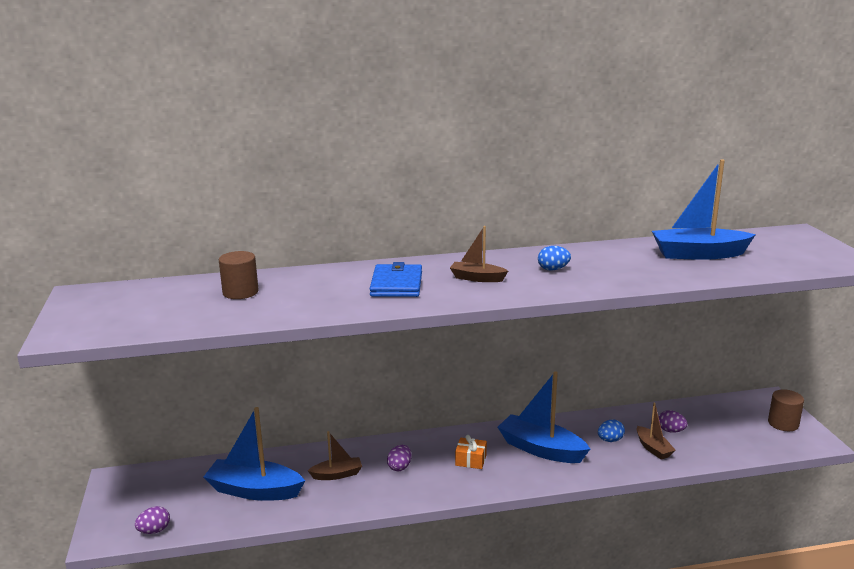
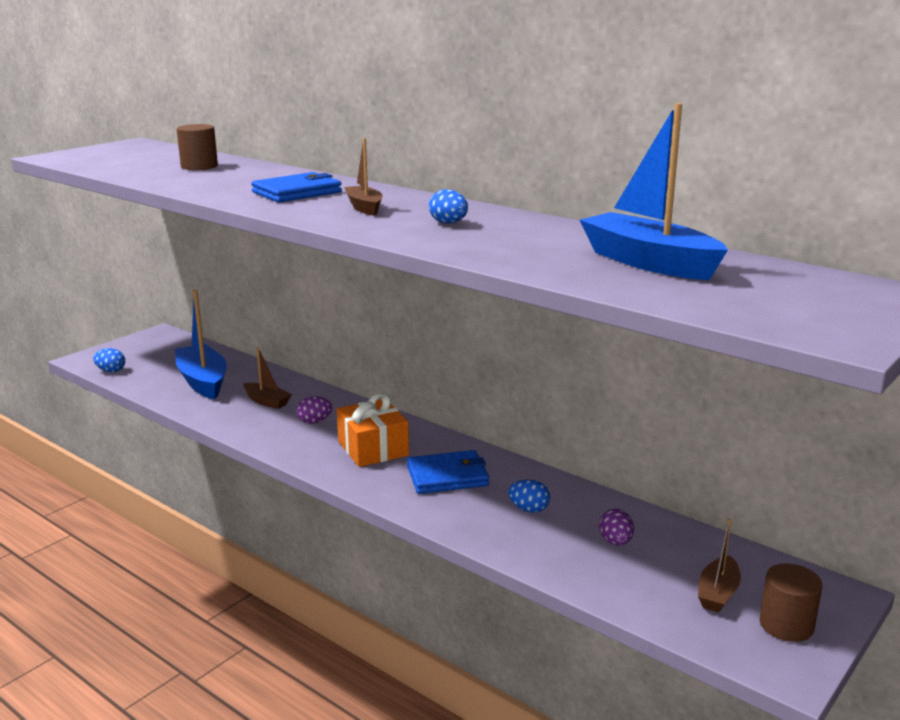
camera: 50 degrees right, 0 degrees up
(154, 531) = (111, 371): purple egg -> blue egg
(470, 460) = (373, 448): orange gift -> orange gift, size x1.74
(541, 449) = (447, 476): blue boat -> blue wallet
(653, 448) = (554, 542): brown boat -> brown boat (718, 593)

